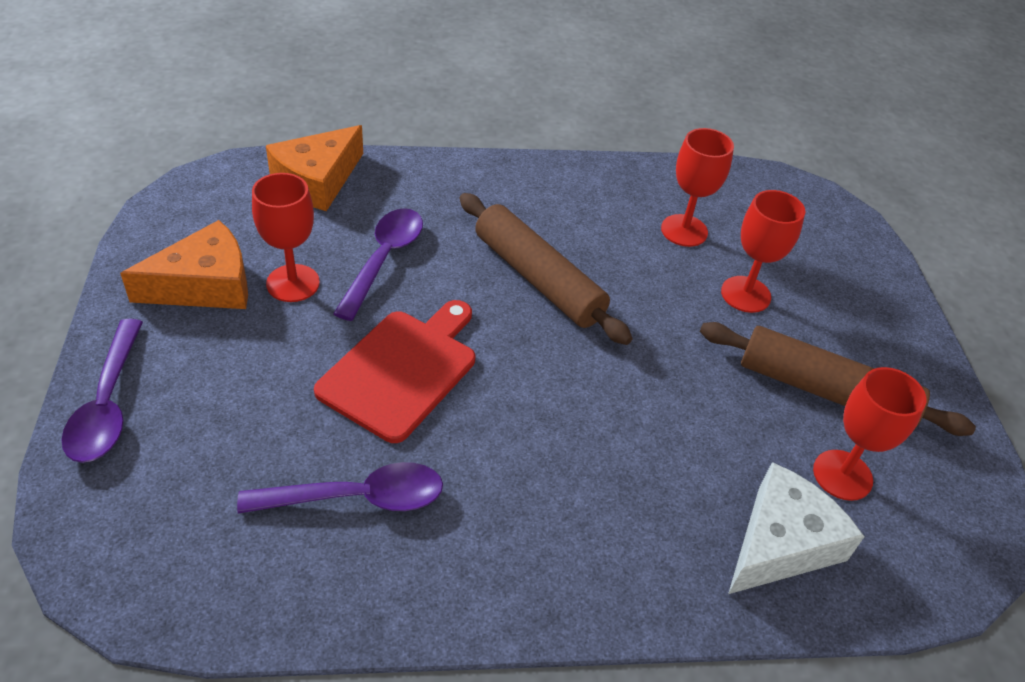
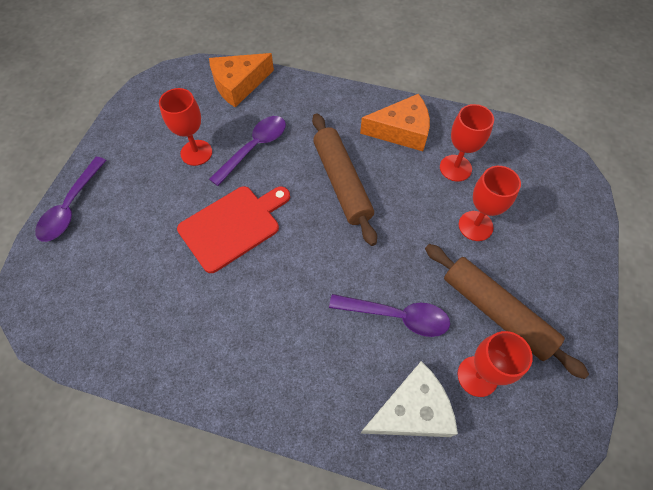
camera: 25 degrees right, 15 degrees up
(205, 285) = (149, 143): orange cheese -> orange cheese (401, 131)
(357, 497) = (174, 301): purple spoon -> purple spoon (397, 316)

